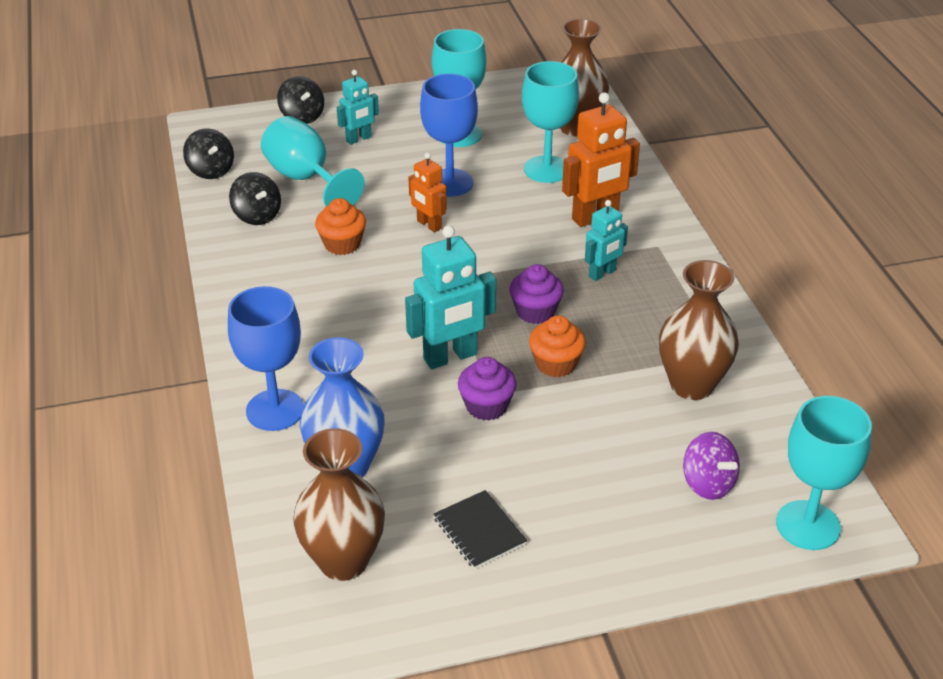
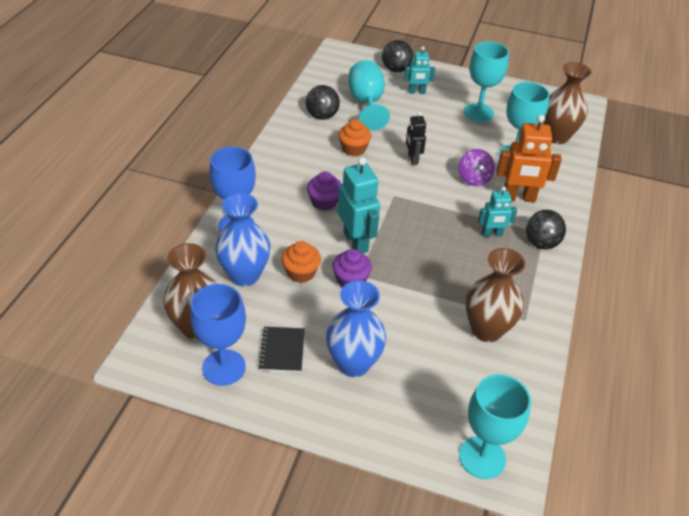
camera: 30 degrees right, 5 degrees up
(211, 170) = (320, 78): black spinning top -> black spinning top (542, 240)
(429, 225) = (412, 159): orange robot -> black robot
(449, 183) = (447, 139): blue goblet -> blue goblet (224, 367)
(450, 357) = (356, 242): turquoise robot -> turquoise robot turned 120 degrees counterclockwise
(535, 312) = (429, 238): purple cupcake -> purple cupcake (324, 202)
(556, 364) = (413, 275): orange cupcake -> orange cupcake (301, 272)
(579, 501) = (353, 364): none -> blue vase
(708, 483) = (441, 396): purple spinning top -> purple spinning top (474, 178)

